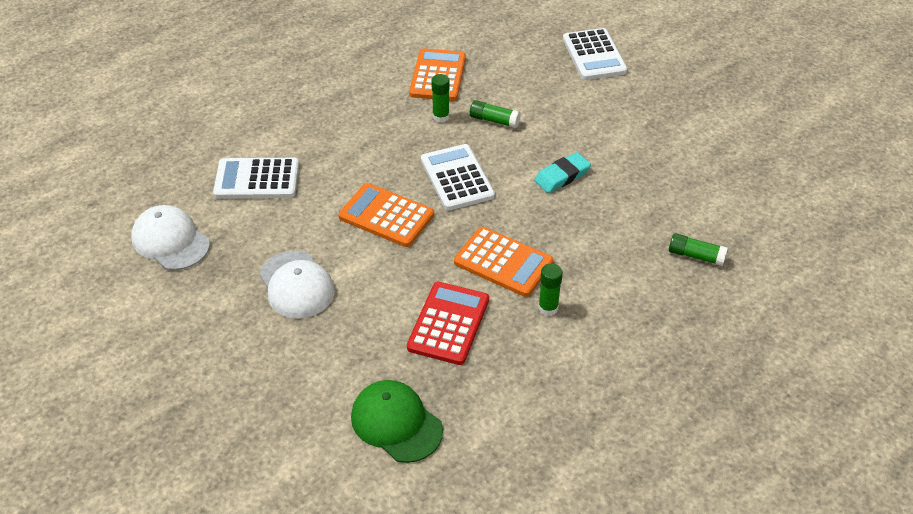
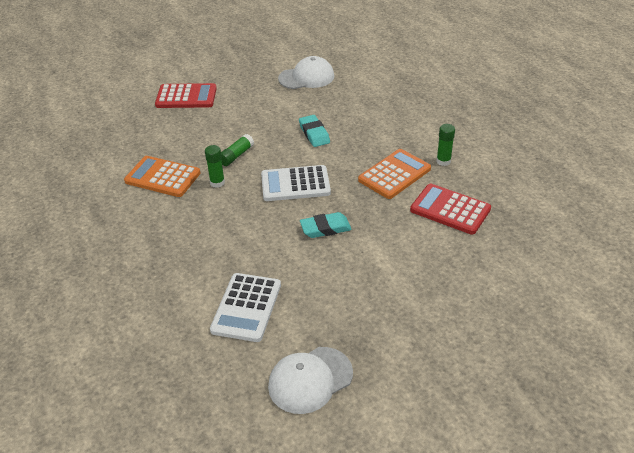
camera: 75 degrees left, 5 degrees down
(296, 285) = (391, 291): white cap -> white cap (306, 77)
(386, 216) = (325, 228): orange calculator -> turquoise eraser
(396, 423) = (542, 248): green cap -> none
(594, 55) = (186, 97): white calculator -> red calculator
(696, 256) = (409, 94): green glue stick -> none

